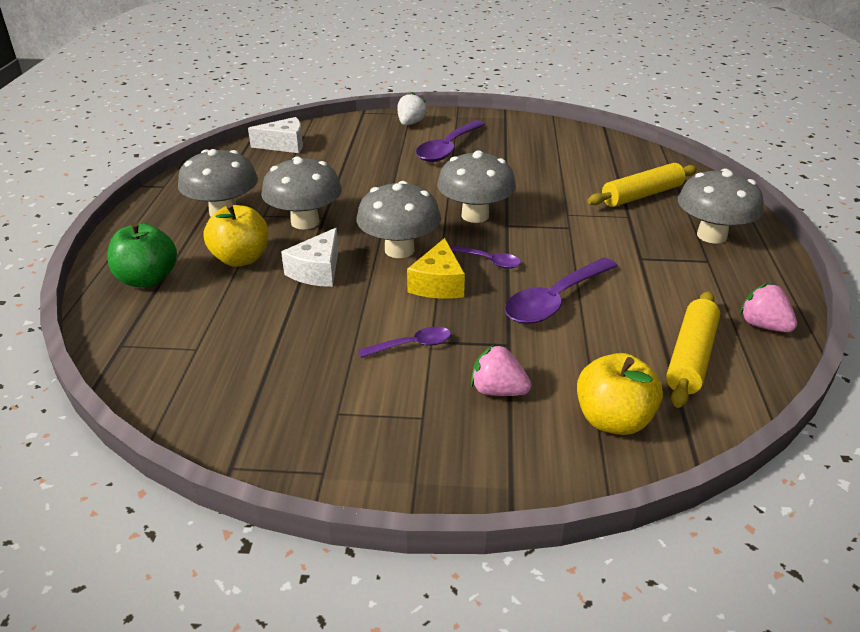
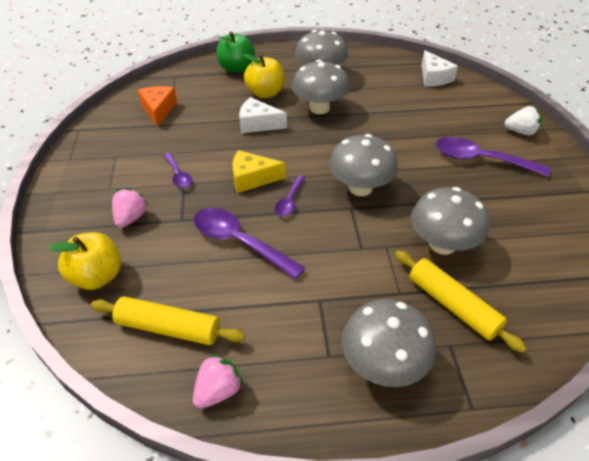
camera: 80 degrees right, 10 degrees up
(224, 364) = (158, 110): none -> orange cheese
(399, 250) = (293, 155): grey mushroom -> grey mushroom (442, 244)

